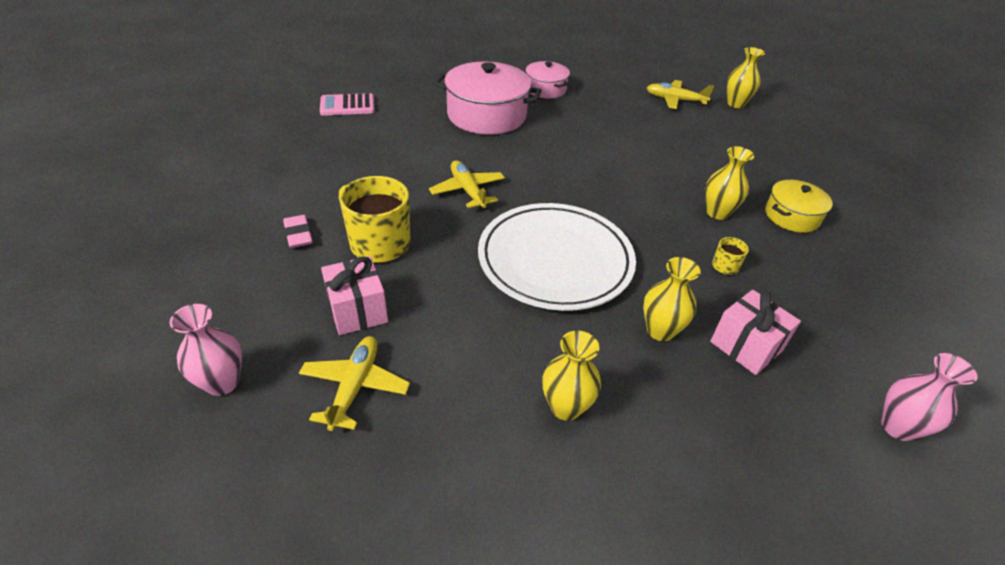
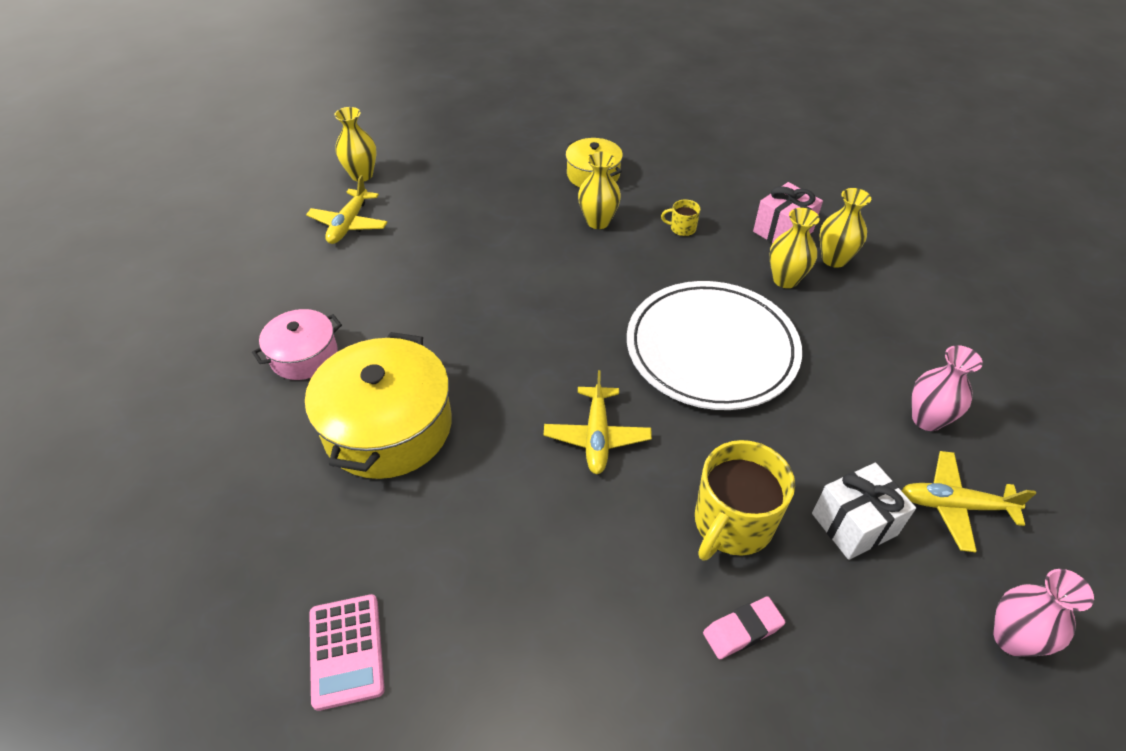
camera: 90 degrees left, 5 degrees up
(357, 310) = (854, 524): pink gift -> white gift
(468, 191) = (597, 436): yellow plane -> yellow plane turned 60 degrees counterclockwise
(486, 115) = (388, 427): pink pot -> yellow pot
(565, 407) = (899, 345): yellow vase -> yellow vase (834, 259)
(897, 427) = (831, 174): pink vase -> pink vase (927, 419)

